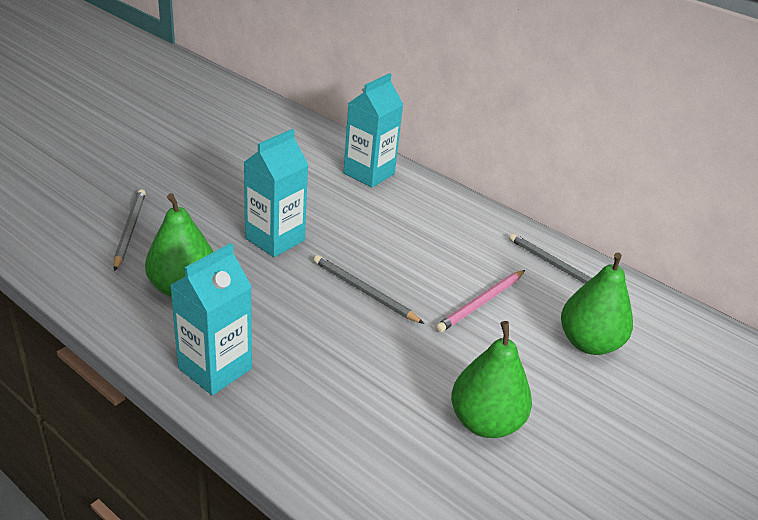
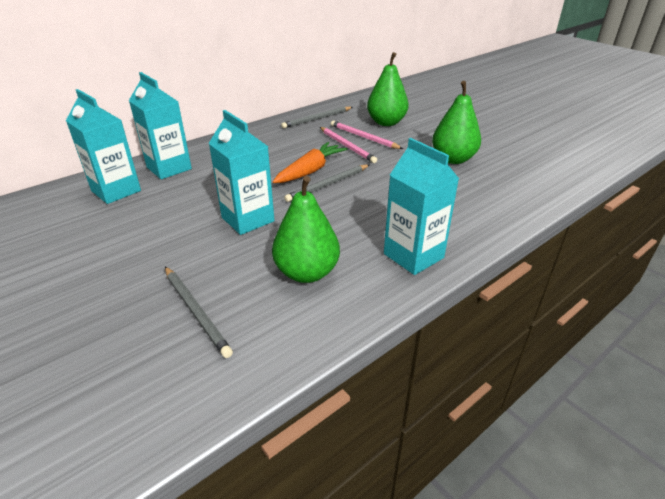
camera: 75 degrees left, 0 degrees up
(129, 230) = (196, 311): grey pencil -> grey pencil turned 135 degrees counterclockwise
(314, 153) = (116, 191): none -> turquoise carton
(396, 274) = (310, 171): none -> orange carrot
(519, 319) = (364, 137): none -> pink pencil

